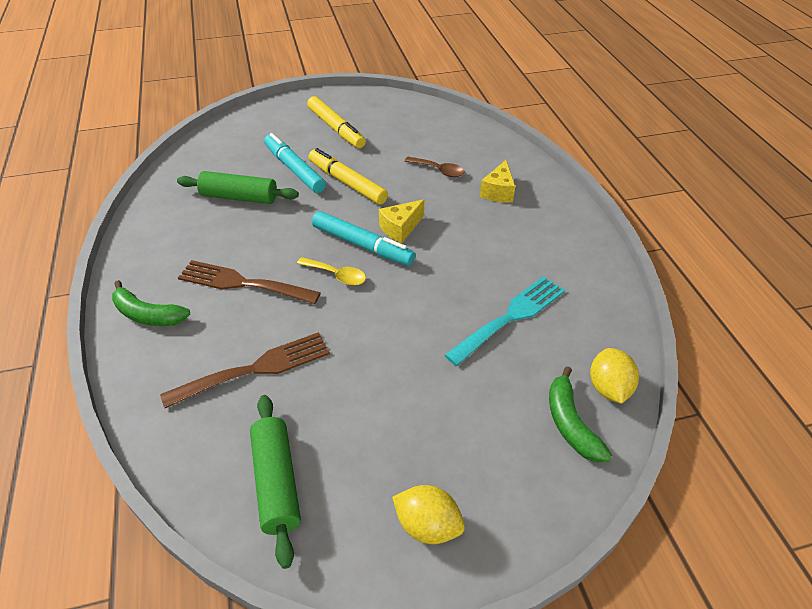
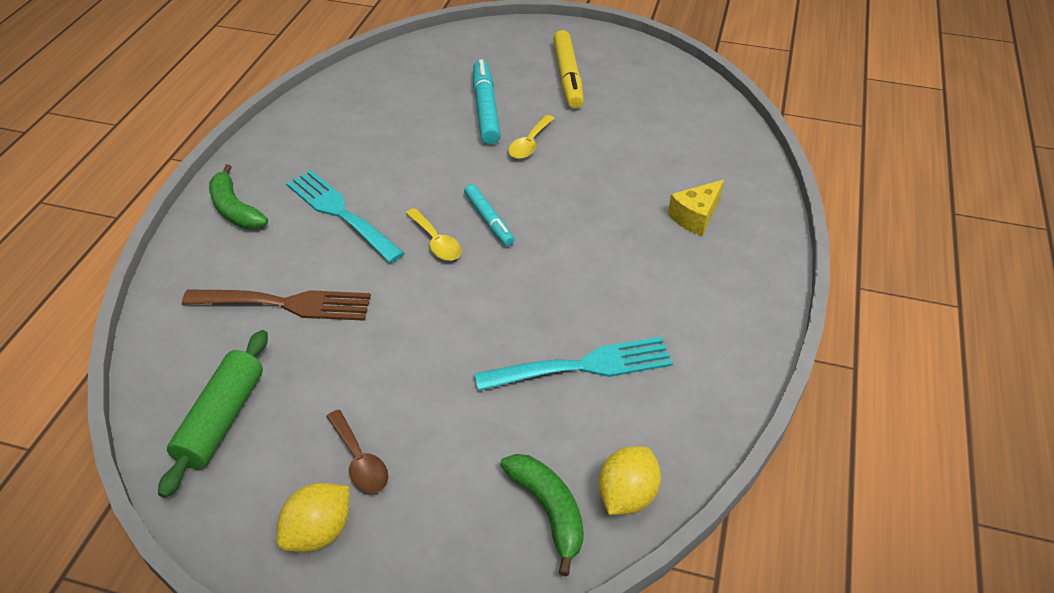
camera: 30 degrees right, 0 degrees up
(239, 197) = (406, 121): green rolling pin -> none
(242, 283) = (340, 213): brown fork -> turquoise fork
(347, 183) = (529, 144): yellow marker -> yellow spoon
(362, 245) = (488, 220): turquoise marker -> turquoise marker, size x0.64
(400, 228) = (545, 217): yellow cheese -> none
(427, 525) = (319, 532): yellow lemon -> yellow lemon turned 75 degrees clockwise
(439, 170) = (645, 166): brown spoon -> brown spoon (360, 461)
(570, 423) = (548, 510): green banana -> green banana turned 135 degrees clockwise

